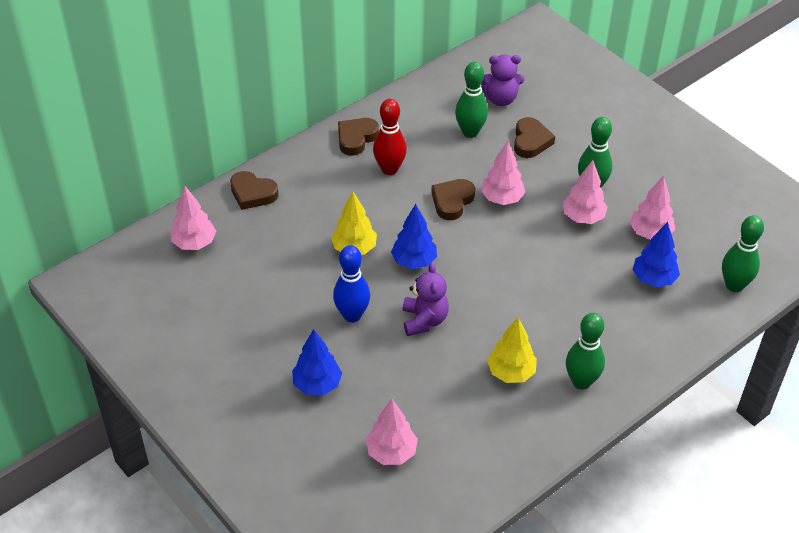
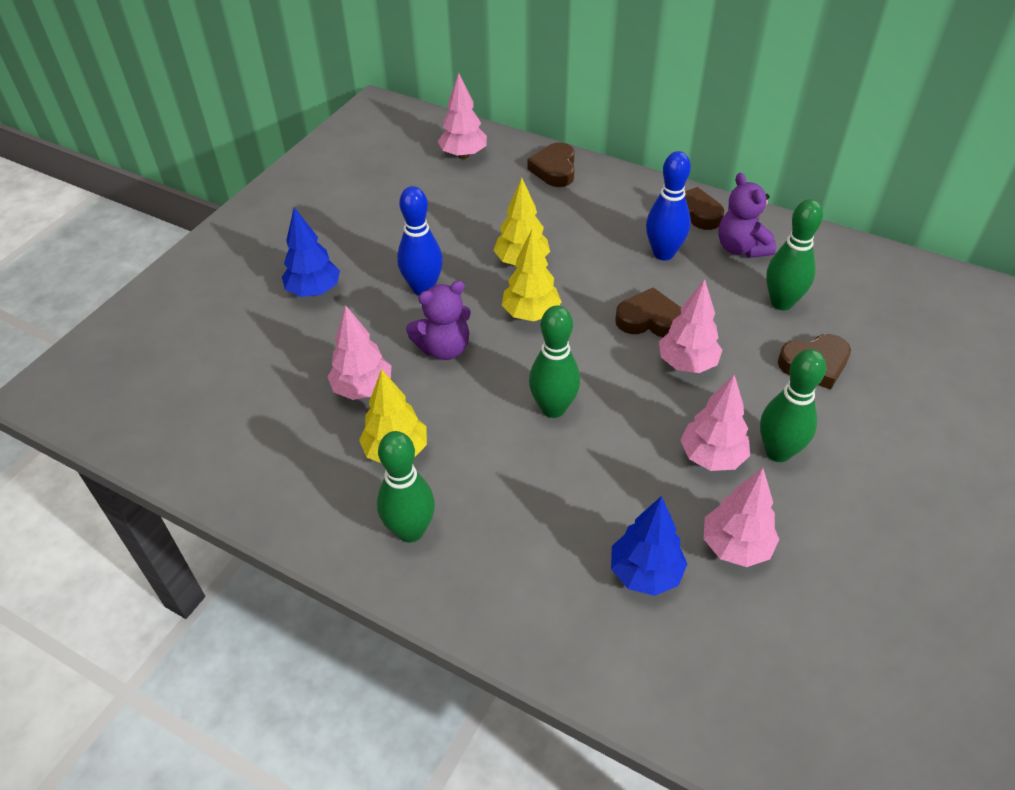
camera: 70 degrees right, 0 degrees up
(389, 169) = (663, 253): red bowling pin -> blue bowling pin
(391, 452) = (239, 375): pink tree -> pink tree (363, 389)
(414, 261) = (531, 314): blue tree -> yellow tree
(500, 99) = (867, 314): purple teddy bear -> purple teddy bear (741, 248)
(734, 285) = (697, 693): green bowling pin -> green bowling pin (553, 408)

